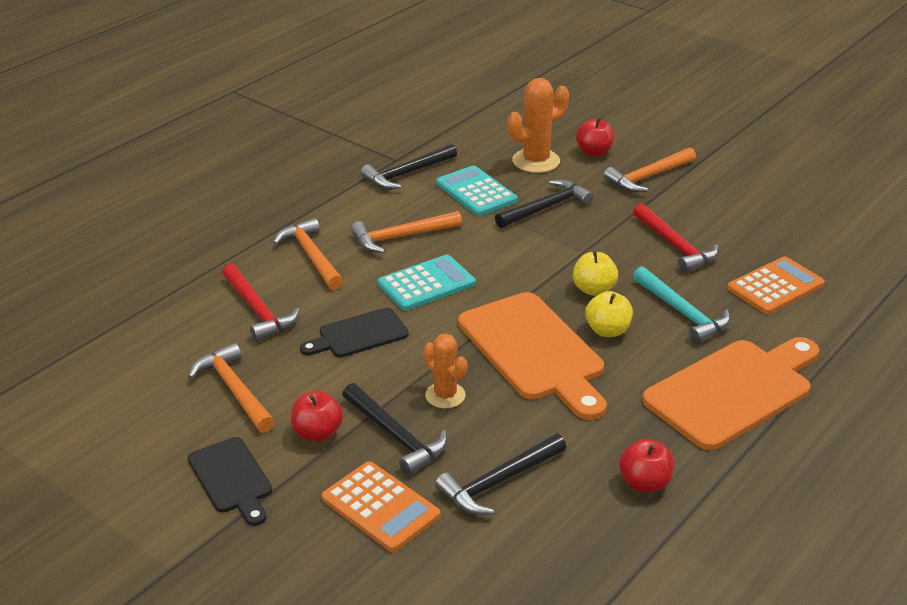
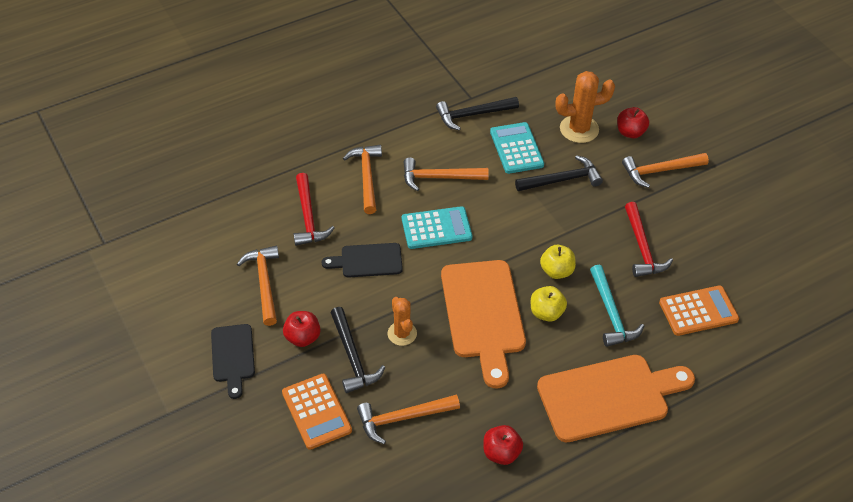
camera: 20 degrees right, 15 degrees up
(498, 482) = (403, 418): black hammer -> orange hammer

